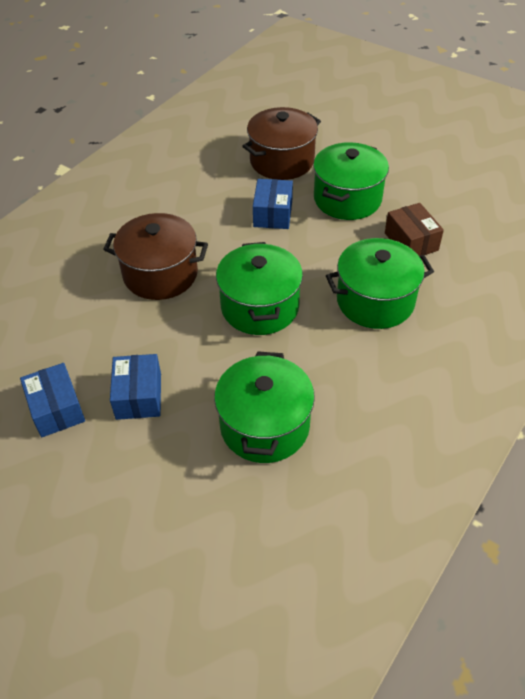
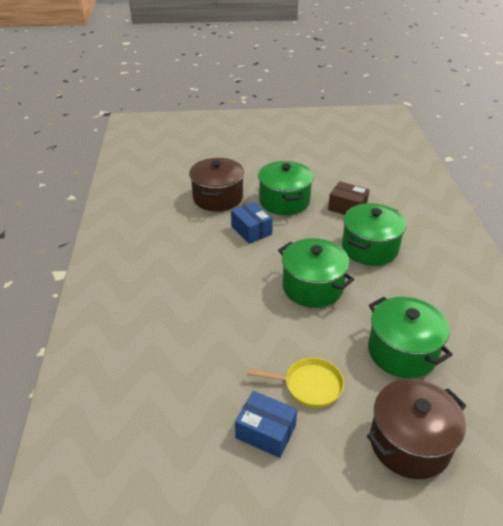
camera: 40 degrees left, 10 degrees down
(139, 396) = (309, 385): blue box -> yellow pan
(160, 274) = (225, 303): brown pot -> brown pot (409, 443)

